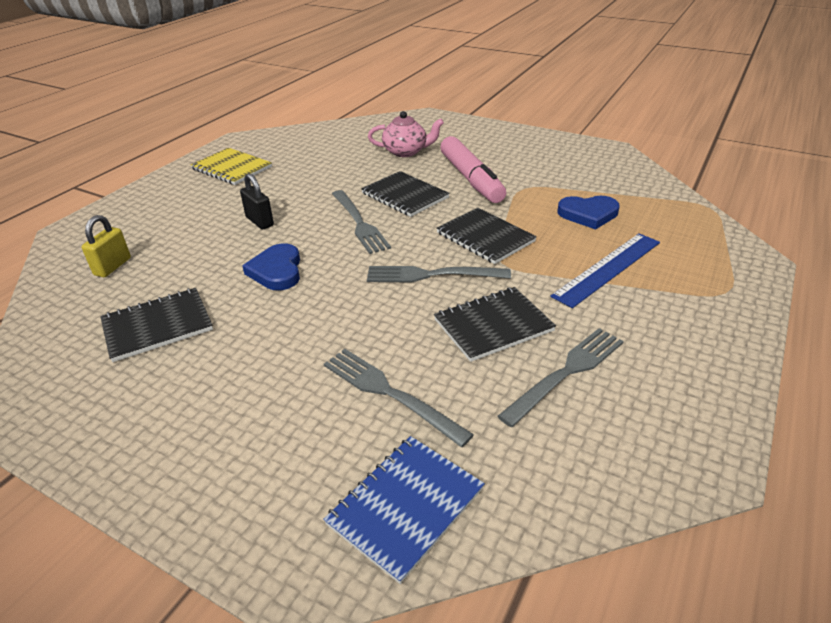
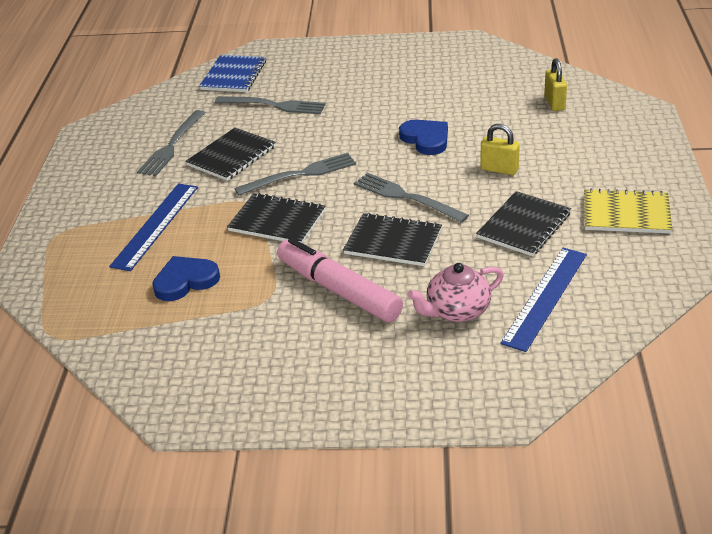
camera: 155 degrees right, 0 degrees up
(157, 326) = (457, 88): black notebook -> black notebook (523, 225)
(259, 221) = (499, 169): black padlock -> yellow padlock
(348, 145) = (545, 297): none -> blue ruler

